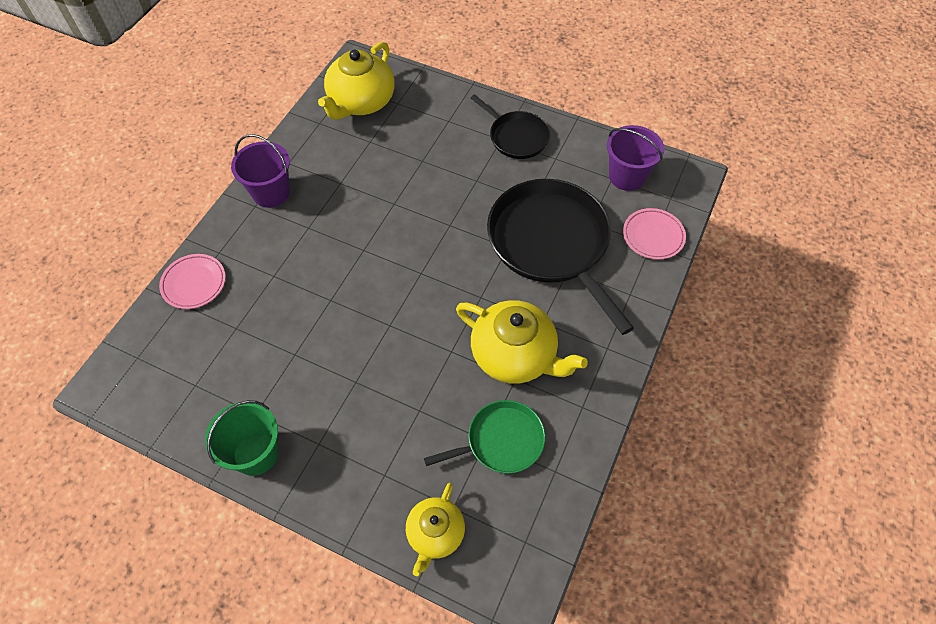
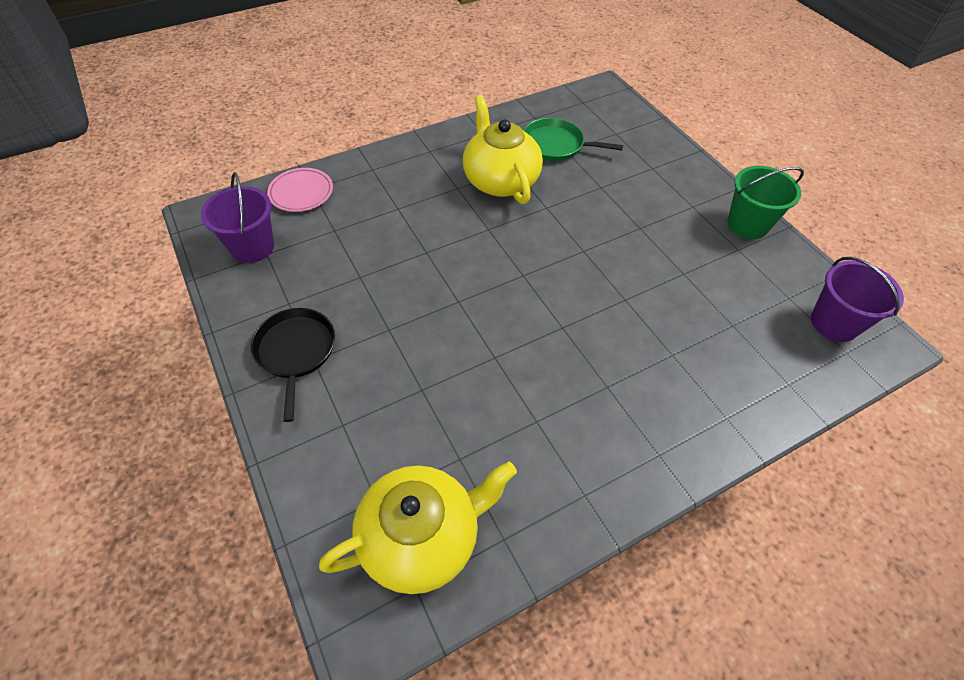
camera: 145 degrees left, 5 degrees down
(194, 283) = (767, 396): pink plate -> none
(271, 193) = (629, 461): purple bucket -> purple bucket (834, 323)
(435, 534) = (637, 129): yellow teapot -> none
(551, 243) = (386, 233): black pan -> none

